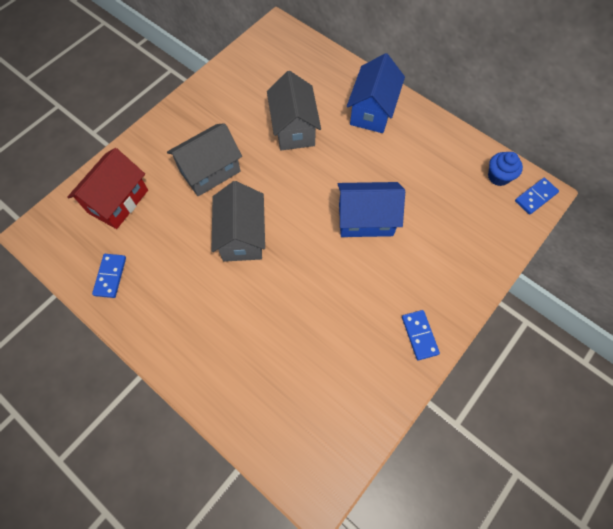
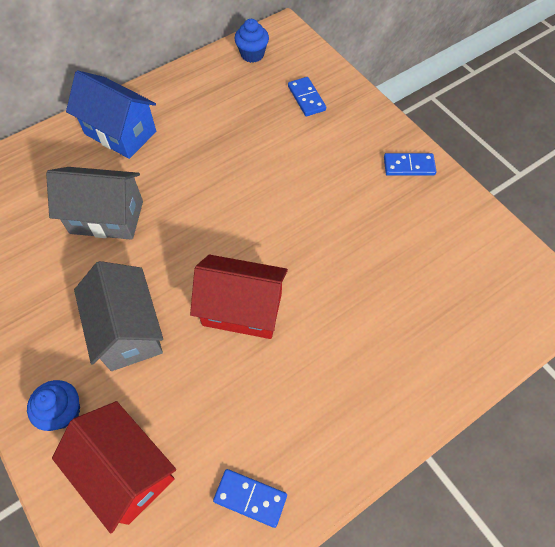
camera: 75 degrees left, 5 degrees down
(149, 155) = (63, 412): none -> blue cupcake
(242, 236) = (242, 309): grey house -> red house
(365, 220) = (263, 176): blue house -> none
(535, 197) = (285, 36): blue domino -> blue domino (306, 98)

